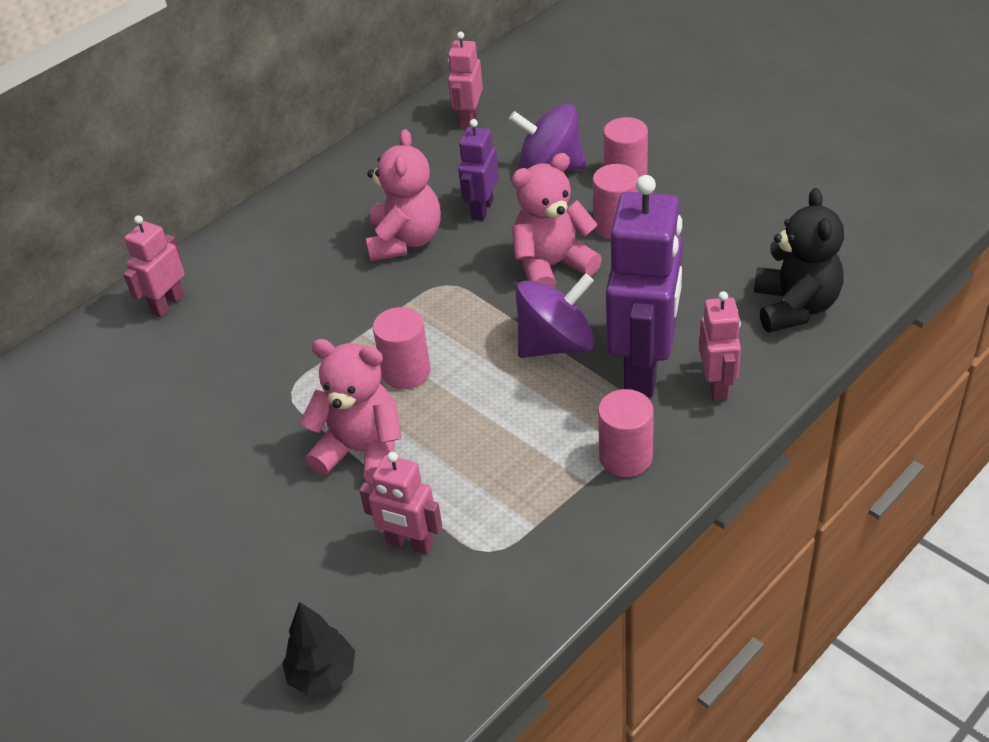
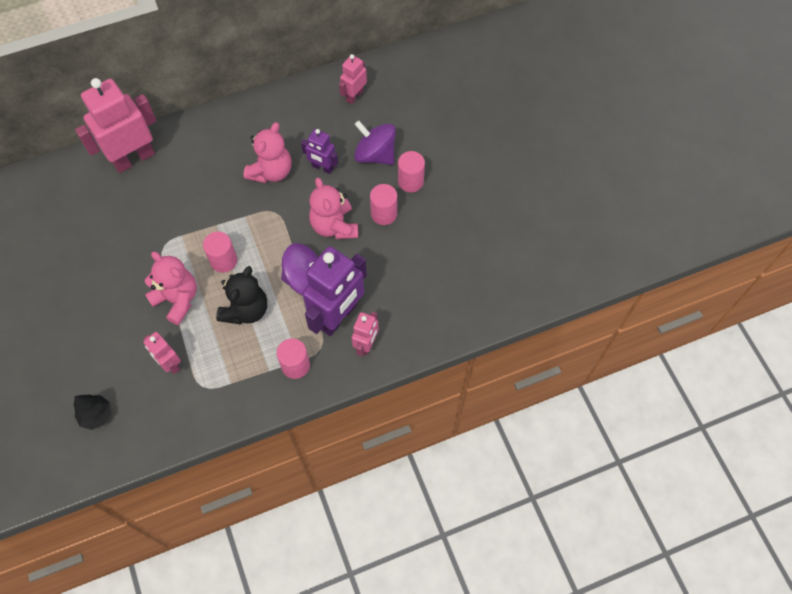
camera: 20 degrees right, 20 degrees up
(167, 304) = (133, 158): pink robot -> pink robot, size x1.93
(482, 209) = (322, 168): purple robot -> purple robot turned 105 degrees counterclockwise
(552, 266) = (334, 226): pink teddy bear -> pink teddy bear turned 105 degrees counterclockwise
(795, 307) = (438, 314): black teddy bear -> black teddy bear (246, 310)

